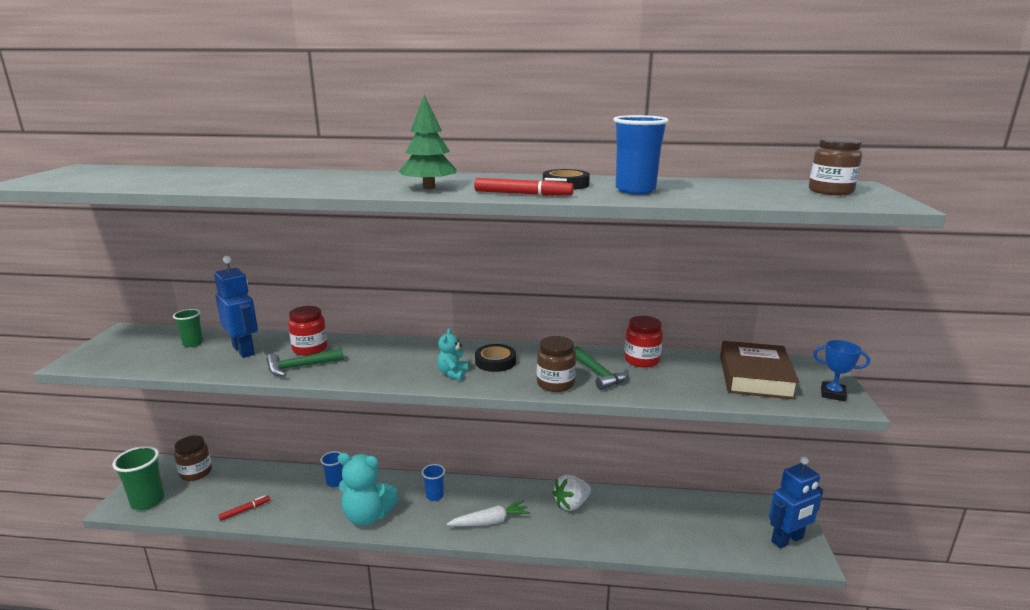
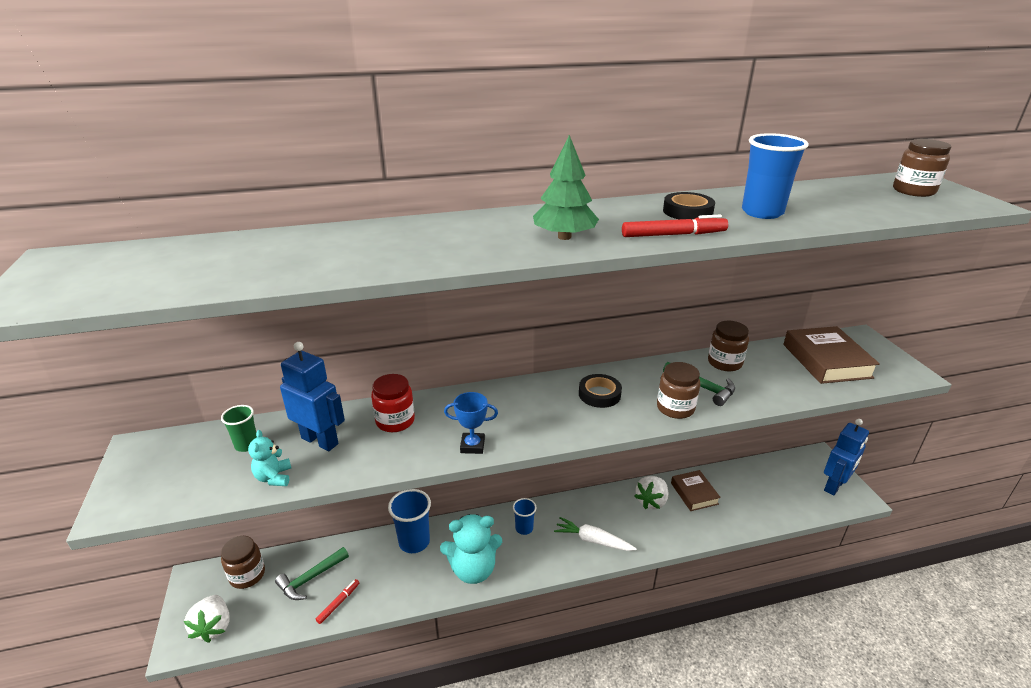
camera: 20 degrees left, 10 degrees up
(147, 501) = (213, 627): green cup -> white strawberry
(300, 367) = (406, 448): green hammer -> green hammer (310, 578)
(335, 482) = (414, 542): blue cup -> blue cup, size x1.70
(452, 373) = (572, 419): turquoise teddy bear -> turquoise teddy bear (274, 477)
(490, 521) = (593, 540): white carrot -> white carrot turned 120 degrees counterclockwise
(620, 508) = (694, 493): none -> brown book
(641, 360) = (724, 363): red jar -> brown jar
(832, 394) = (894, 366): blue trophy -> blue trophy (472, 446)

